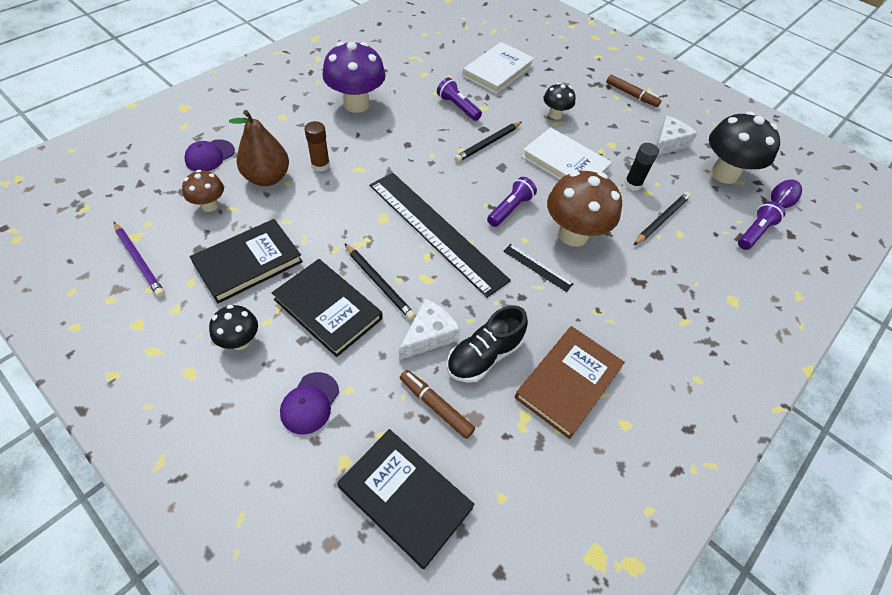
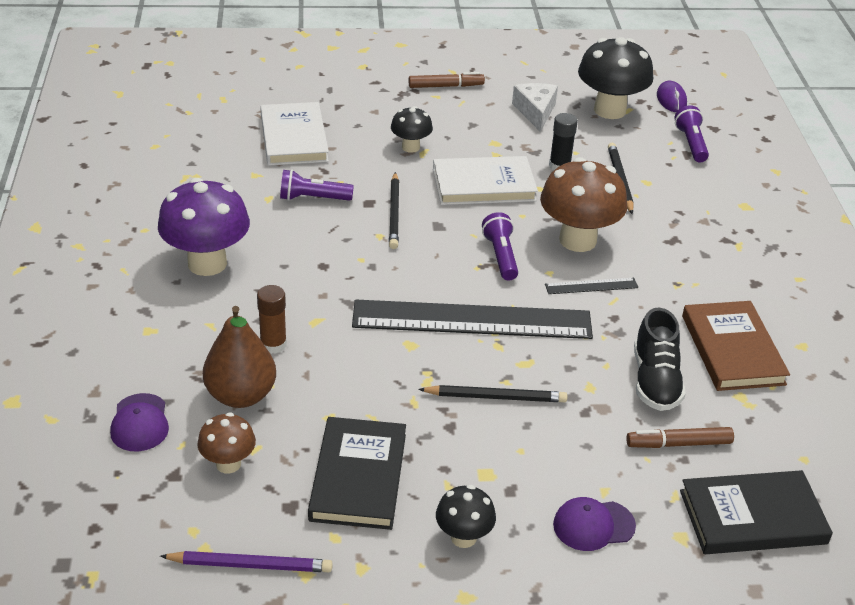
camera: 45 degrees left, 15 degrees down
(310, 403) = (593, 525): purple cap -> purple cap turned 105 degrees clockwise
(328, 309) = (490, 451): black book -> none
(429, 335) = (596, 401): white cheese -> none

